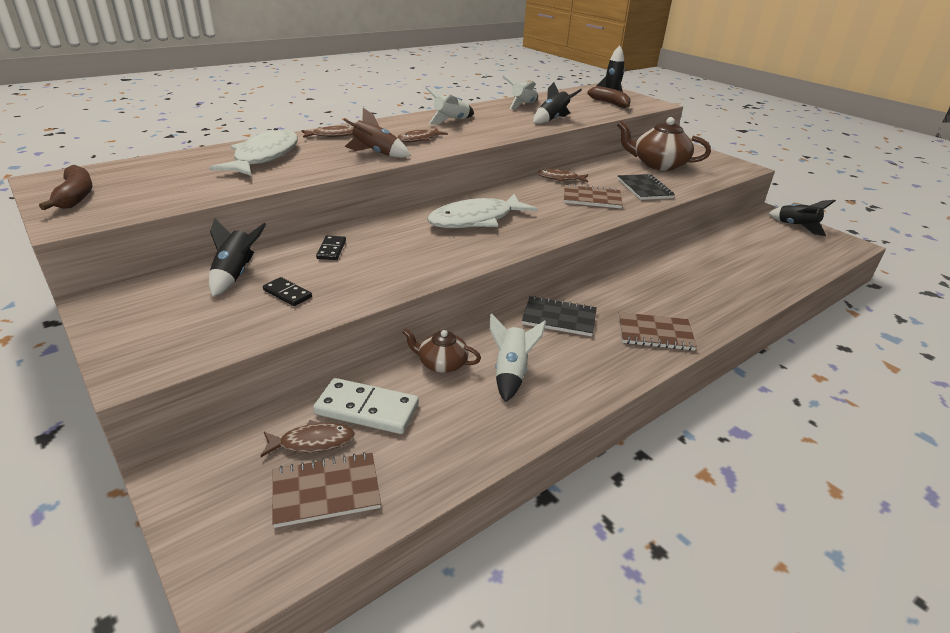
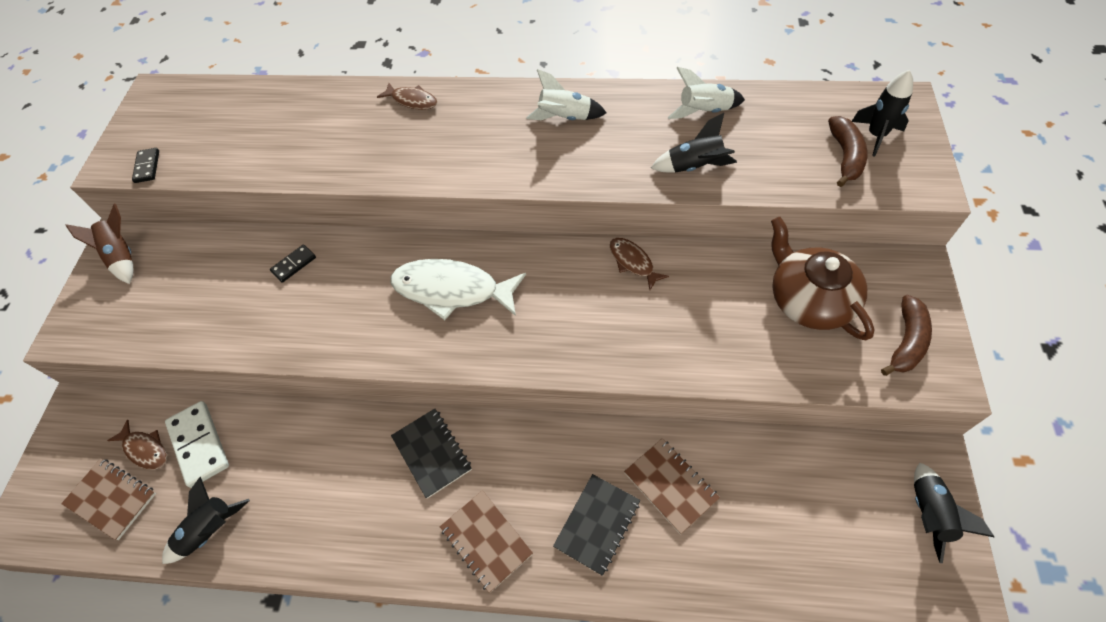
camera: 50 degrees right, 25 degrees up
(75, 196) = (144, 127): brown banana -> brown banana (906, 341)
(235, 275) = (205, 258): black rocket -> black rocket (210, 530)
(264, 157) = (315, 120): white fish -> none
(287, 293) = (210, 307): black domino -> black domino (147, 167)
(376, 153) = (409, 158): brown rocket -> brown rocket (122, 256)
(419, 139) = (482, 147): brown fish -> none
(441, 363) = (288, 436): brown teapot -> none
(511, 372) = (319, 487): white rocket -> none
(592, 198) = (617, 323): brown notebook -> brown notebook (670, 485)
(644, 189) = (710, 341): black notebook -> black notebook (597, 524)

